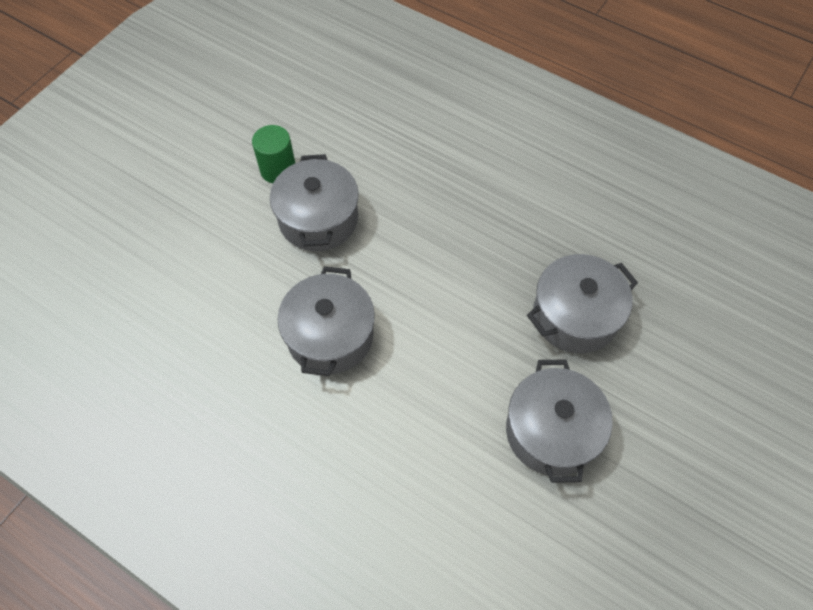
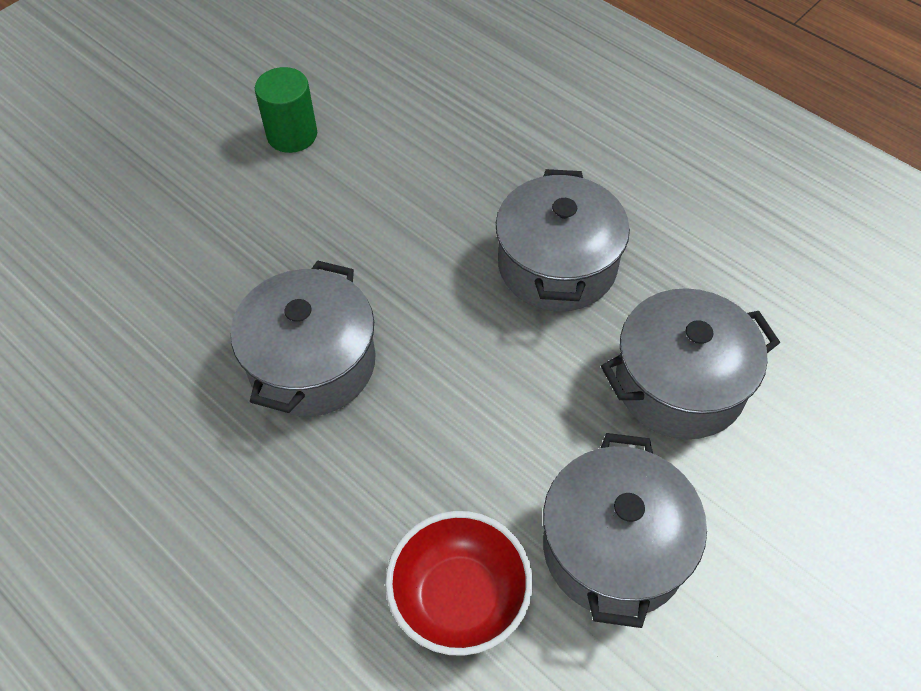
camera: 10 degrees right, 5 degrees down
(318, 219) = (332, 204): grey pot -> grey pot (557, 265)
(460, 479) = (459, 598): none -> red bowl

